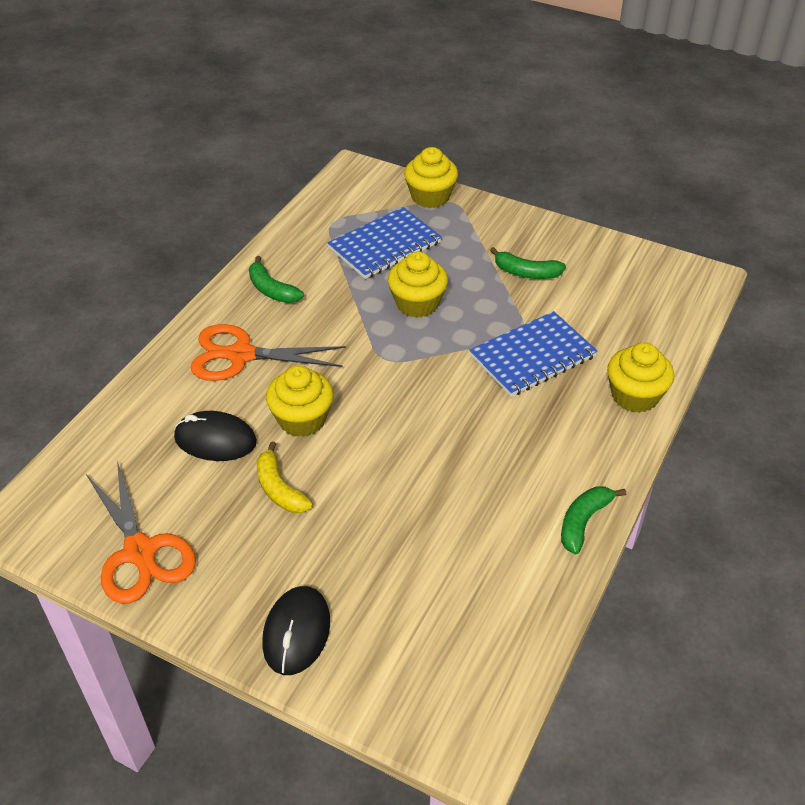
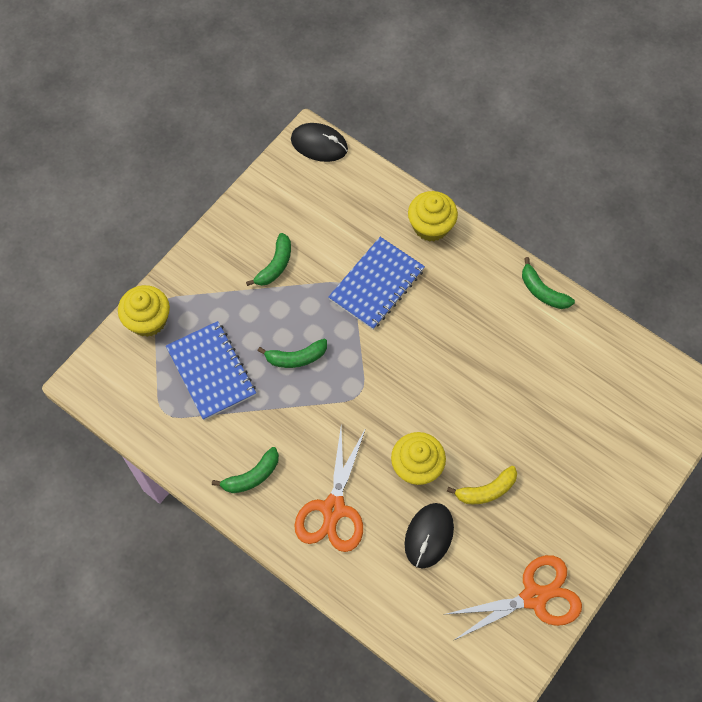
camera: 80 degrees left, 20 degrees up
(296, 632) = (613, 491): black mouse -> black mouse (319, 144)
(417, 303) = (296, 358): yellow cupcake -> green banana
(532, 356) = (376, 284): blue notebook -> blue notebook turned 60 degrees clockwise

